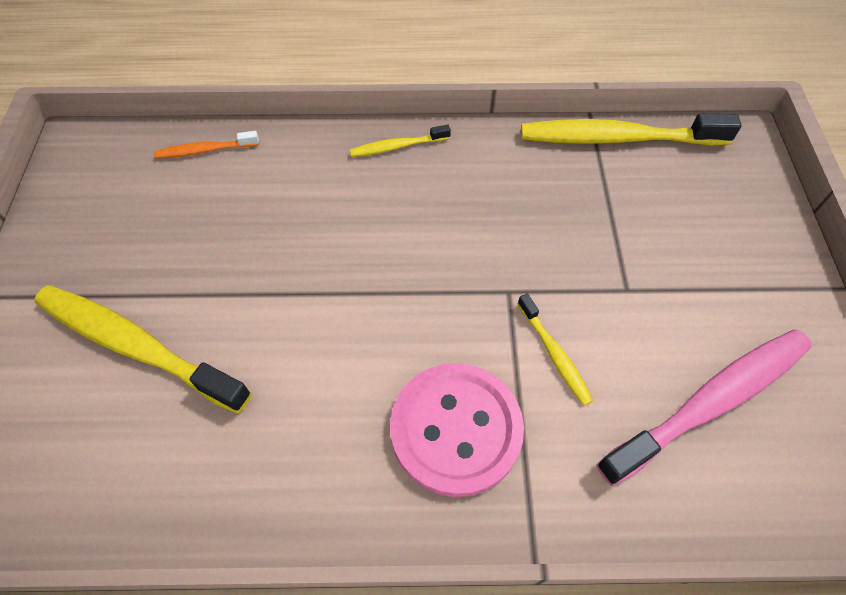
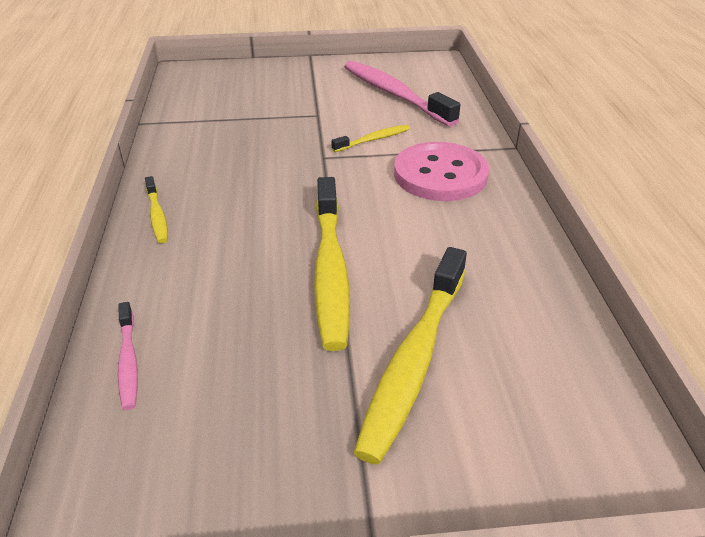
camera: 95 degrees left, 20 degrees down
(205, 150) = (128, 361): orange toothbrush -> pink toothbrush
(617, 138) = (173, 112): yellow toothbrush -> yellow toothbrush (330, 270)

